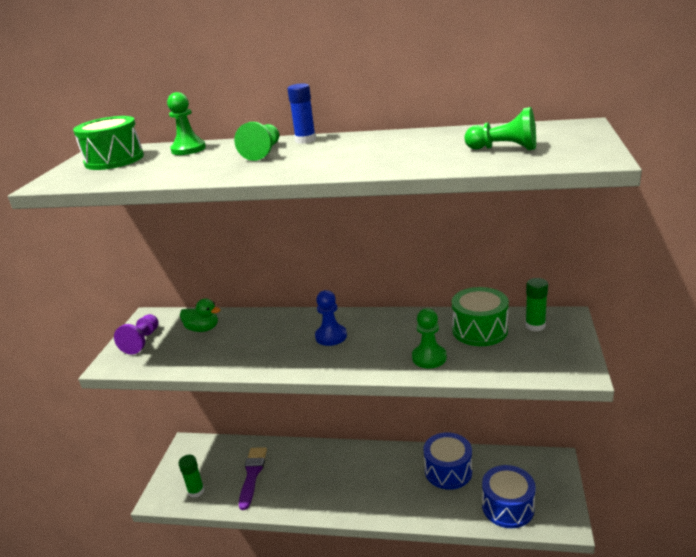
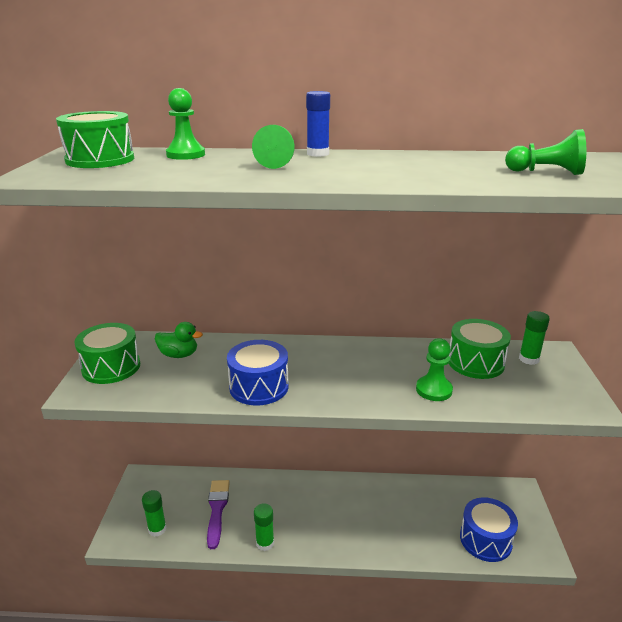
camera: 10 degrees left, 0 degrees up
(142, 341) = (111, 367): purple pawn -> green drum
(292, 505) = (265, 543): none -> green glue stick
(331, 336) = (323, 365): blue pawn -> none
(448, 471) = (419, 503): blue drum -> blue drum (259, 387)

